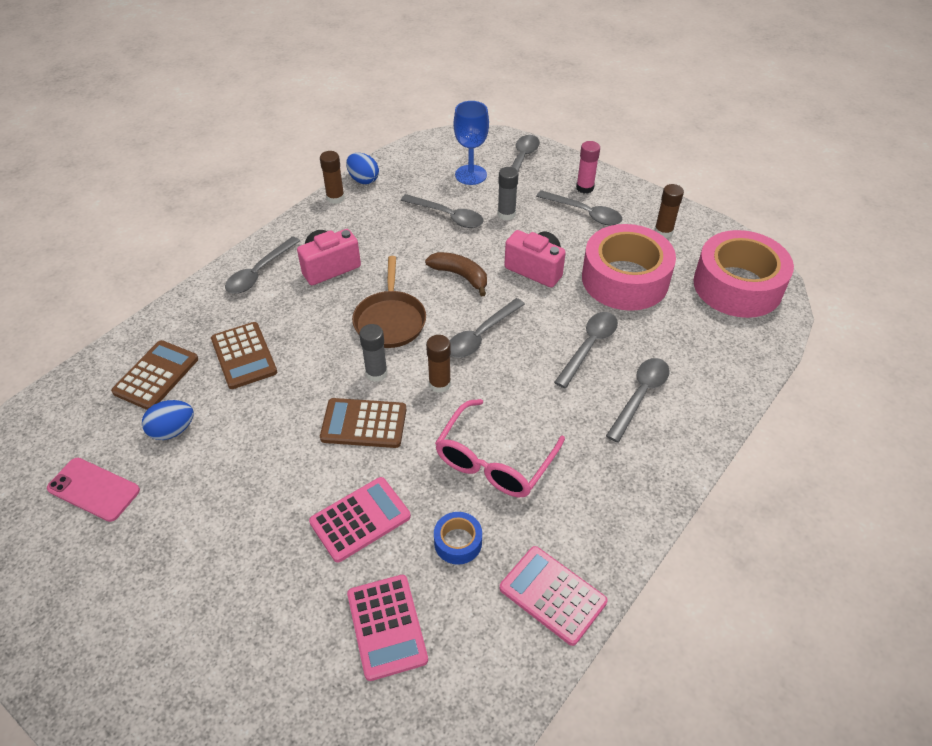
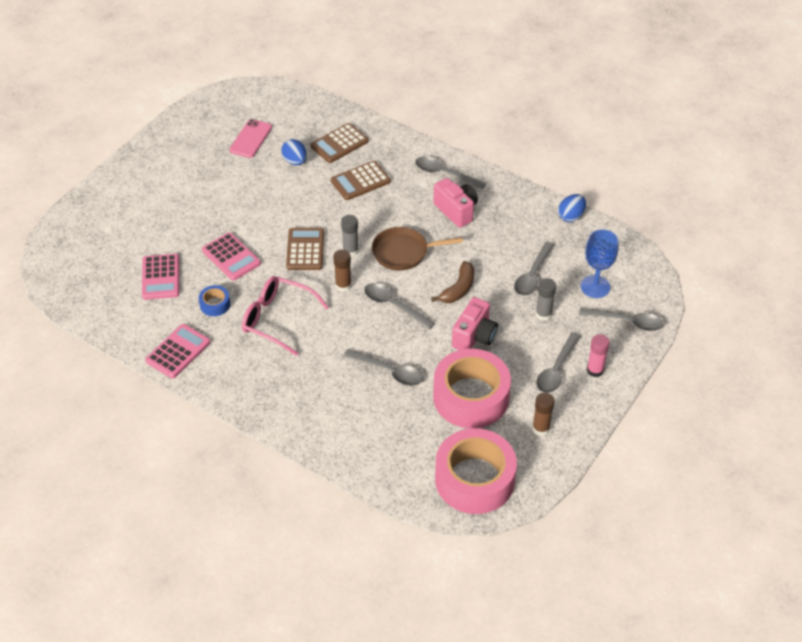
camera: 85 degrees right, 0 degrees up
(156, 375) = (339, 144): brown calculator -> brown calculator turned 120 degrees clockwise
(335, 198) = (542, 202): brown glue stick -> none
(387, 626) = (161, 277): pink calculator -> pink calculator turned 75 degrees counterclockwise
(640, 395) = (341, 402): grey spoon -> none

